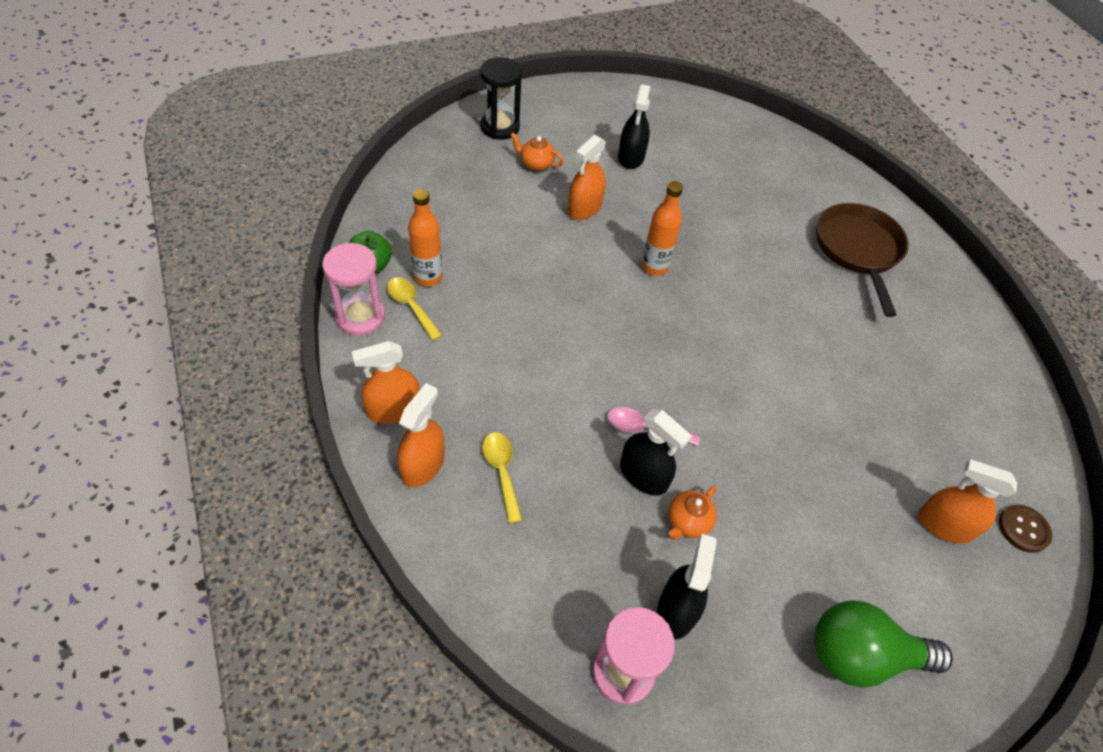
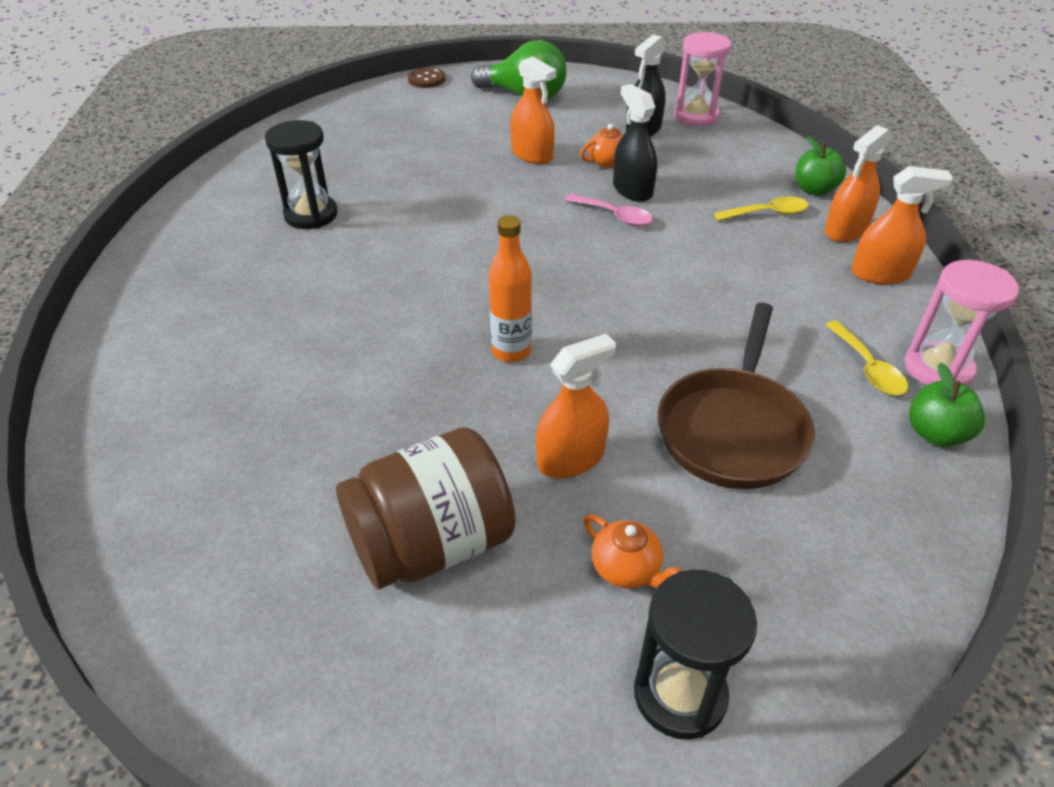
camera: 155 degrees left, 10 degrees down
(428, 277) = (845, 400): orange bottle -> none
(455, 530) = (814, 190): none -> green apple
(502, 472) = (767, 213): yellow spoon -> yellow spoon turned 105 degrees counterclockwise
(631, 157) = (431, 544): black spray bottle -> brown jar
(858, 250) = (213, 316): brown pan -> brown pan (732, 429)
(894, 360) = (311, 215): none -> black hourglass
(944, 525) = (398, 127): orange spray bottle -> orange spray bottle (532, 155)
(1023, 529) = (339, 116): brown button -> brown button (426, 79)

